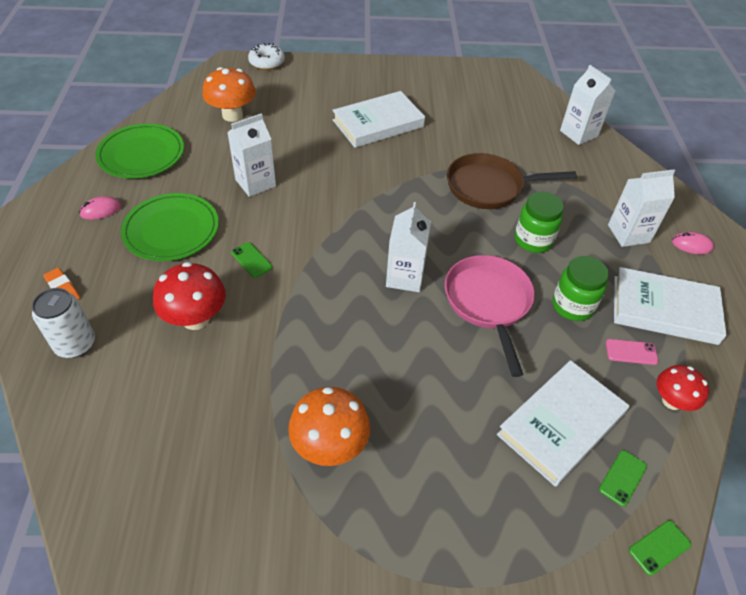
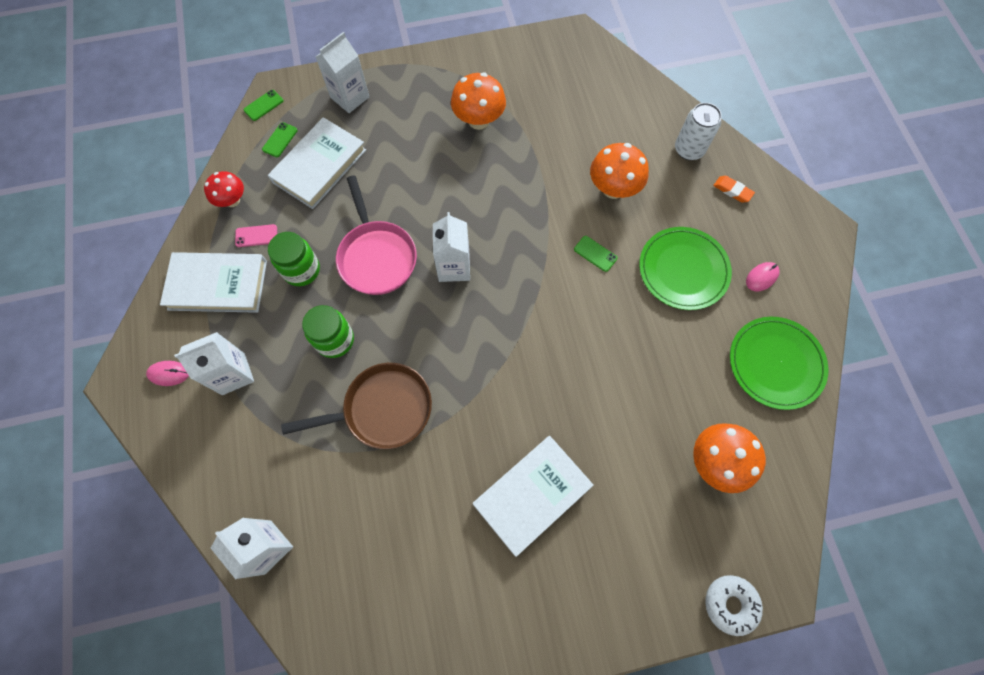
camera: 170 degrees right, 20 degrees up
(196, 318) = (613, 189): red mushroom -> orange mushroom
(255, 183) = (635, 351): white carton -> white carton (350, 97)

